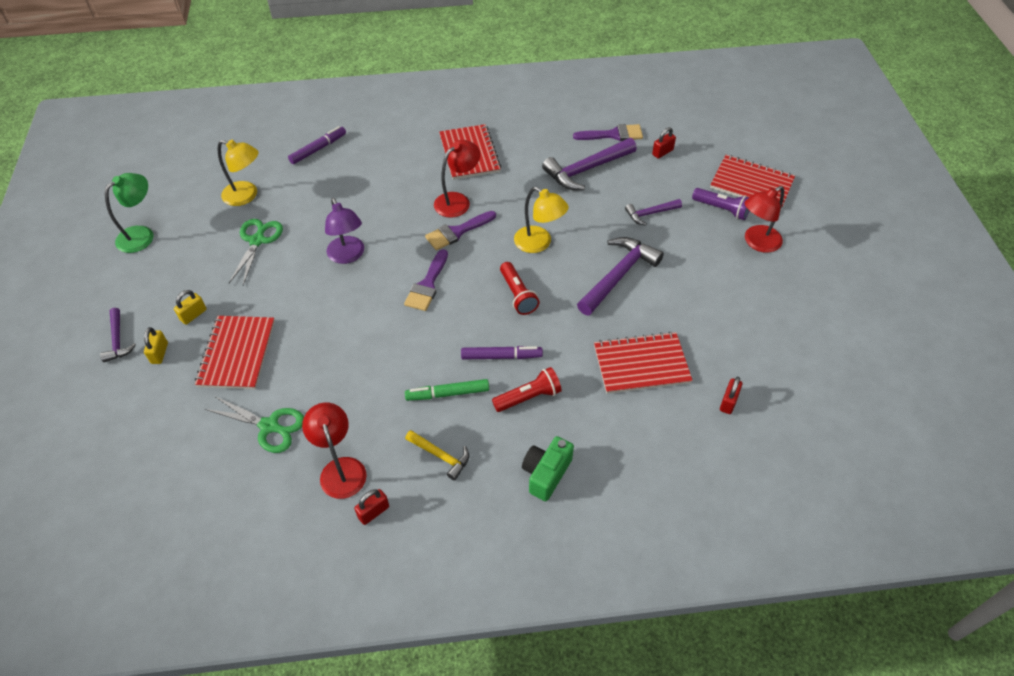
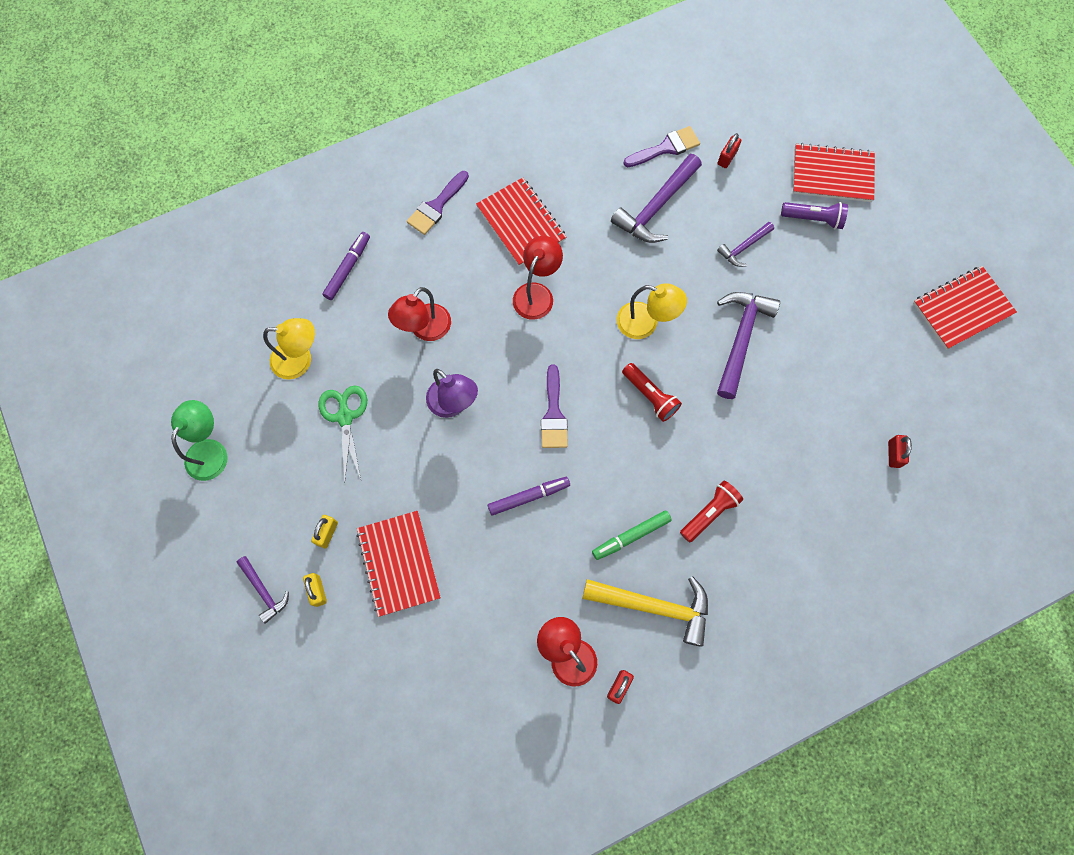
camera: 20 degrees left, 20 degrees up
(269, 426) = (475, 633): green scissors -> none
(441, 456) = (654, 606): yellow hammer -> yellow hammer, size x1.82
(457, 232) = (554, 335): purple brush -> purple brush (436, 206)
(501, 356) = (664, 475): purple marker -> purple marker (528, 497)
(546, 474) = (758, 590): green camera -> none
(641, 364) = (800, 439): red notebook -> red notebook (962, 309)
(757, 242) = (861, 252): red lamp -> red lamp (425, 329)

